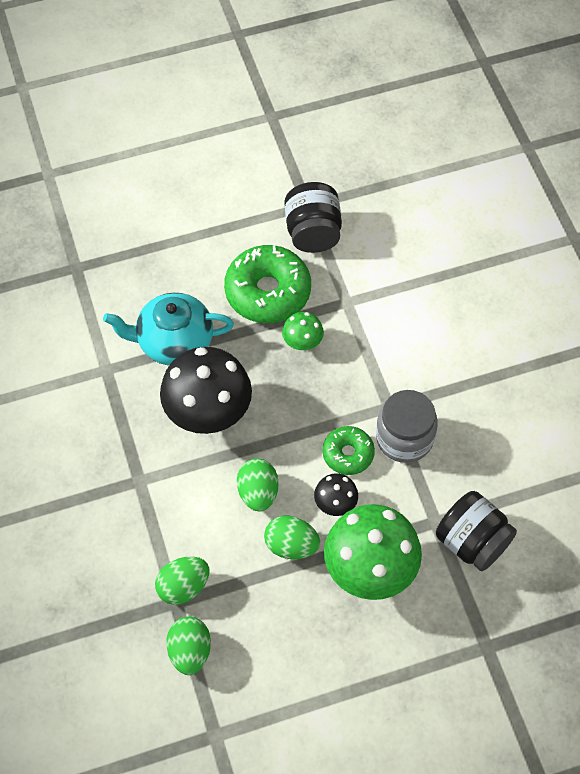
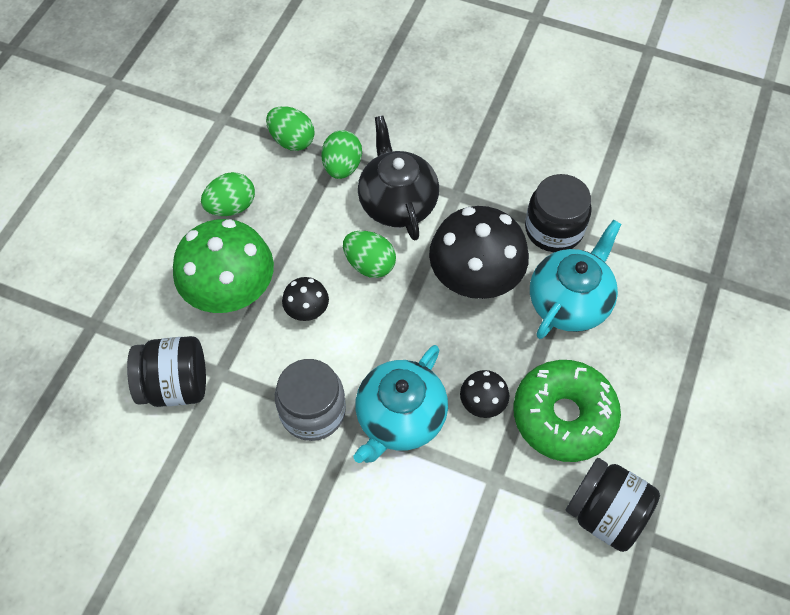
camera: 130 degrees right, 0 degrees up
(116, 391) = (553, 229): none -> black jar
(184, 517) = (397, 203): none -> black teapot
(291, 545) = (304, 255): green egg -> green egg (231, 207)
(302, 342) = (482, 404): green mushroom -> black mushroom
(348, 454) = (340, 354): green donut -> none
(359, 382) = (400, 418): none -> turquoise teapot

